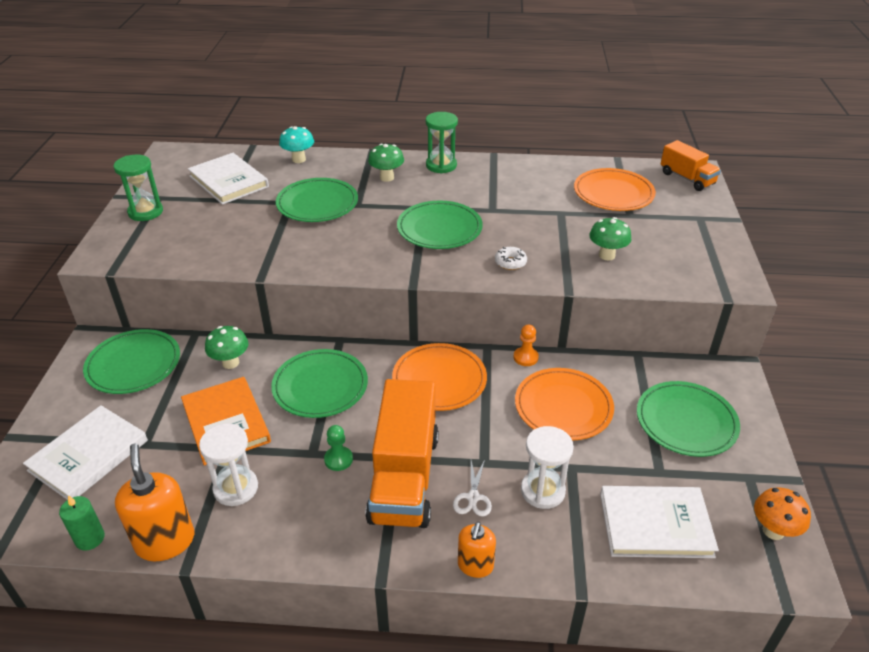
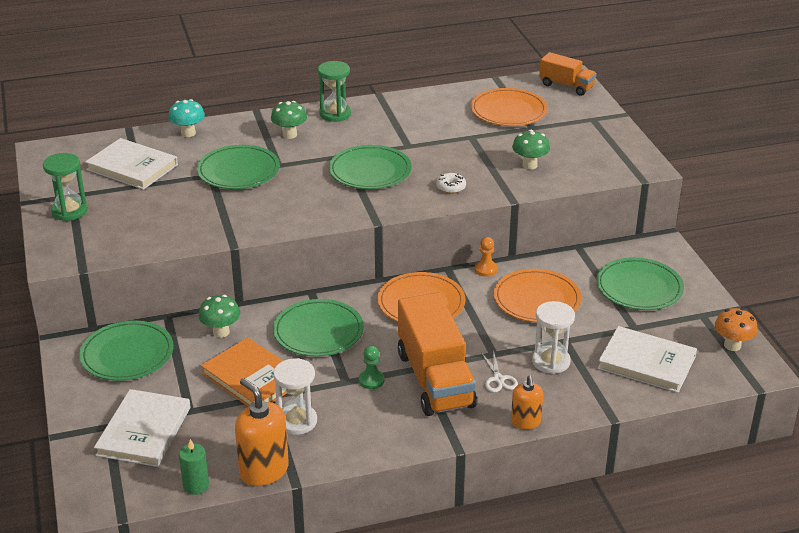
camera: 20 degrees left, 5 degrees down
(655, 524) = (646, 362): white book -> white book turned 45 degrees clockwise

